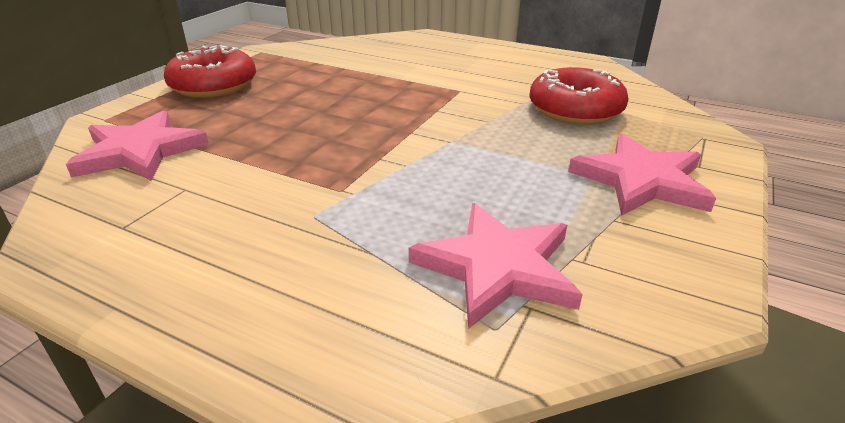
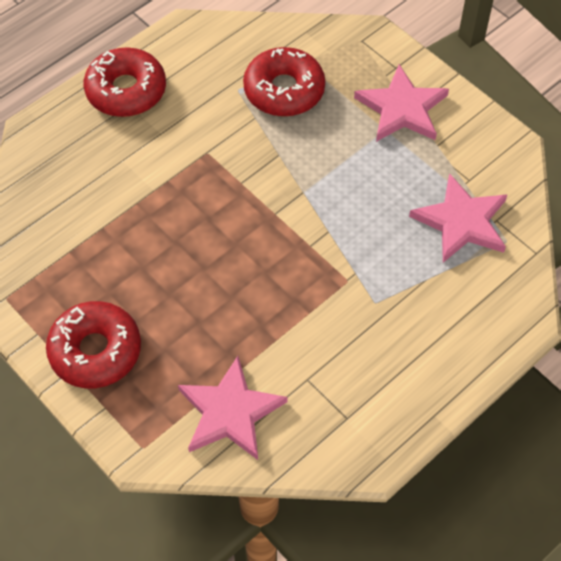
camera: 70 degrees left, 25 degrees up
(494, 53) = (126, 90): none -> red donut

